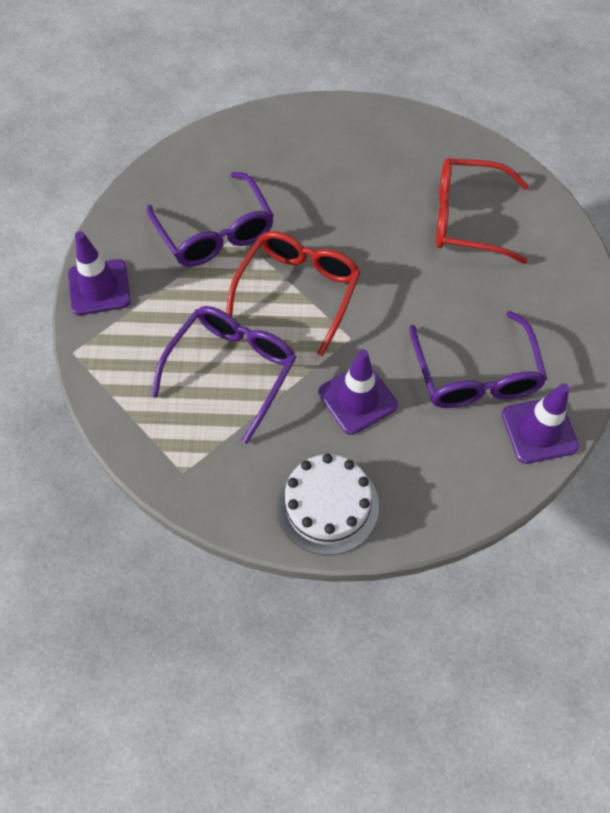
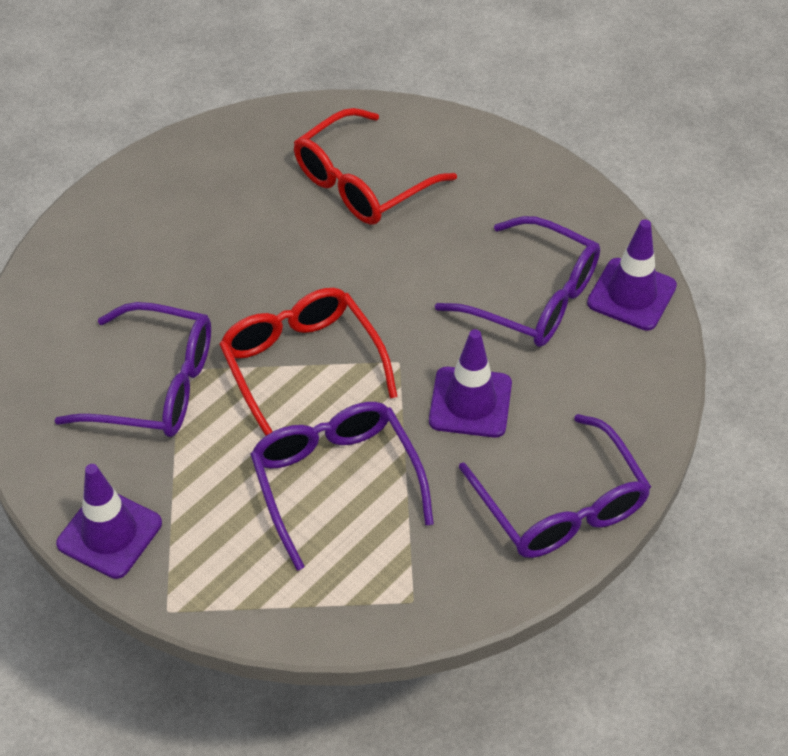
camera: 50 degrees left, 10 degrees down
(327, 505) = (560, 504): white cake -> purple glasses

